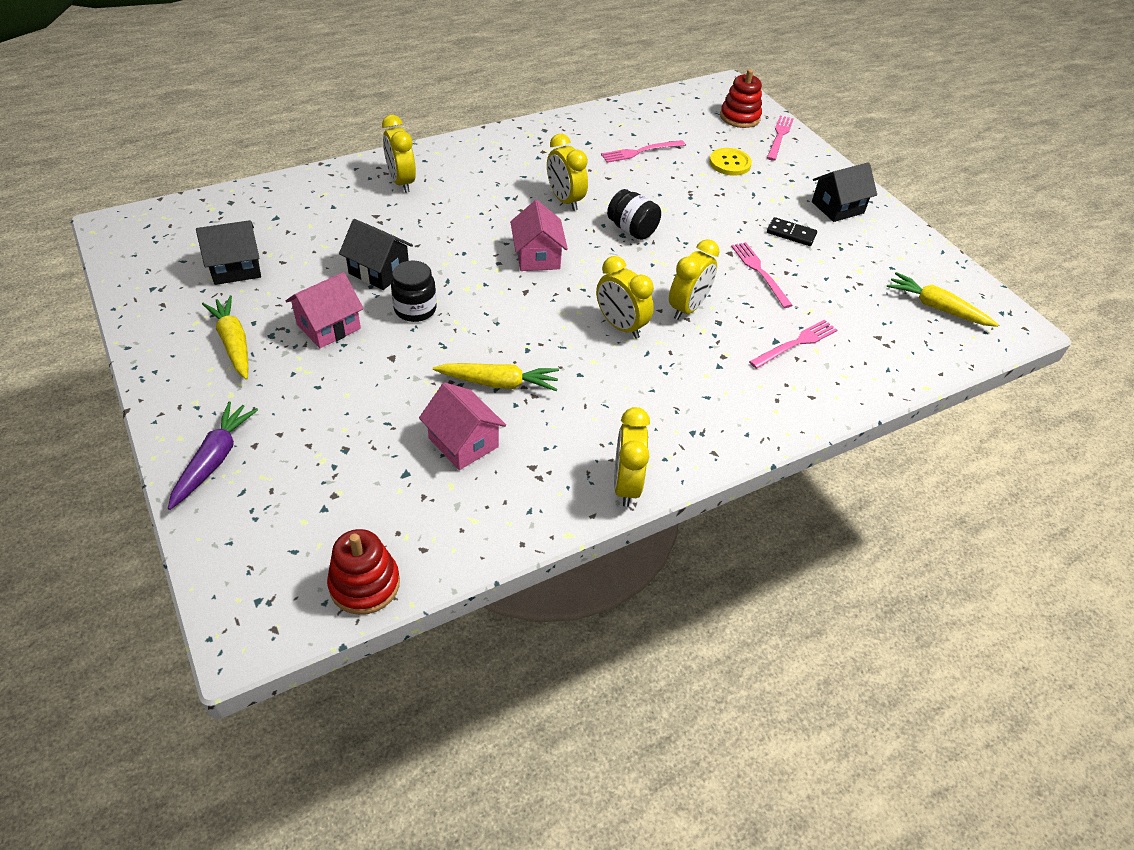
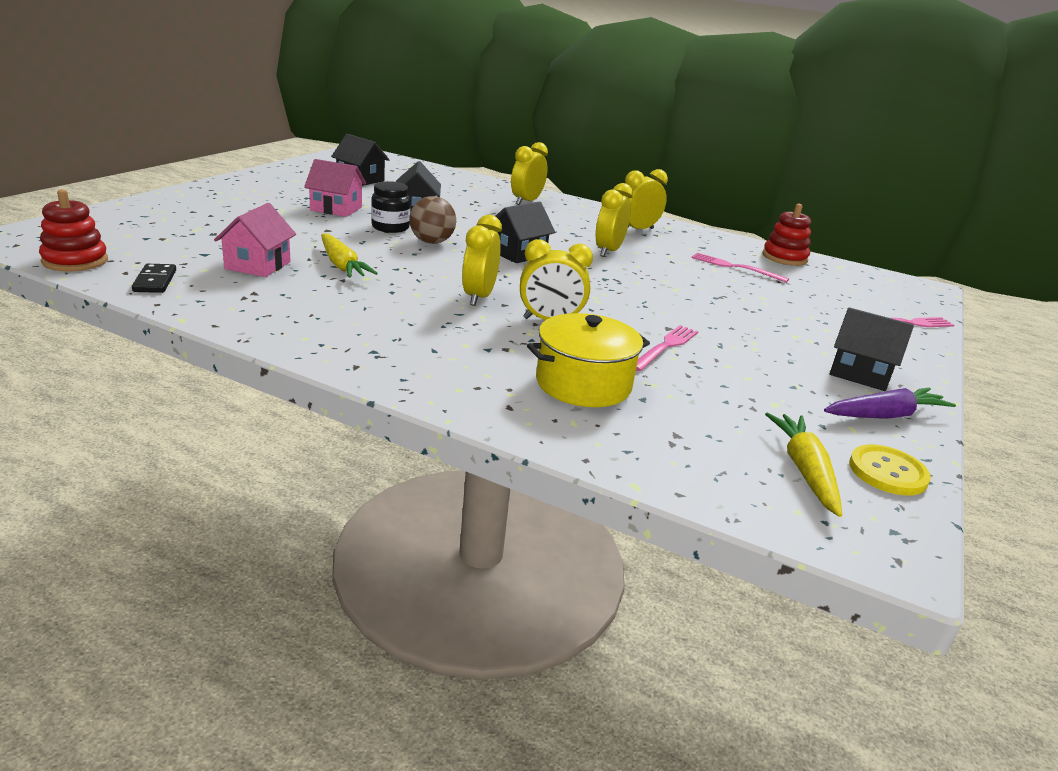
camera: 55 degrees right, 20 degrees down
(214, 460) = (168, 204): purple carrot -> purple carrot (884, 415)
(233, 343) = (286, 190): yellow carrot -> none
(474, 298) = (432, 242): none -> brown ball
(537, 256) = (518, 253): pink house -> black house
(626, 485) = (267, 332): yellow clock -> yellow clock (637, 229)
(632, 230) = (619, 281): black jar -> none
(730, 163) = (806, 306): yellow button -> yellow button (887, 472)
(739, 117) = (890, 300): red stacking toy -> red stacking toy (784, 258)
(791, 234) = (760, 354): black domino -> black domino (155, 281)
(796, 343) = (583, 384): pink fork -> yellow pot

